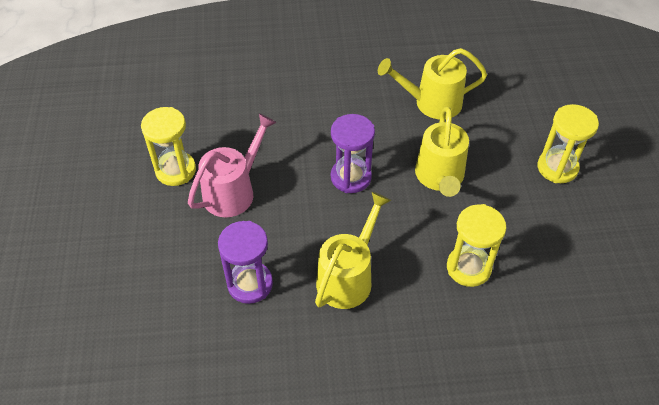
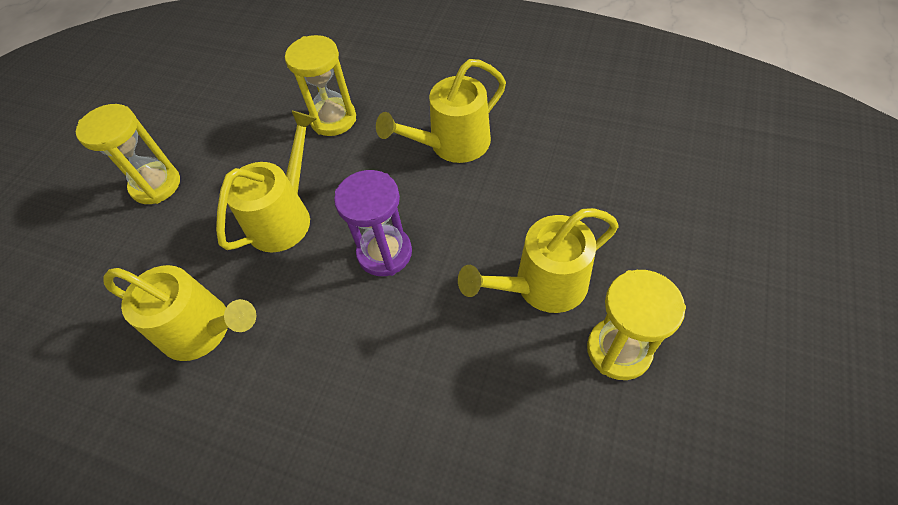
camera: 150 degrees left, 5 degrees up
(233, 191) = (542, 285): pink watering can -> yellow watering can
(250, 284) = (558, 167): purple hourglass -> none

